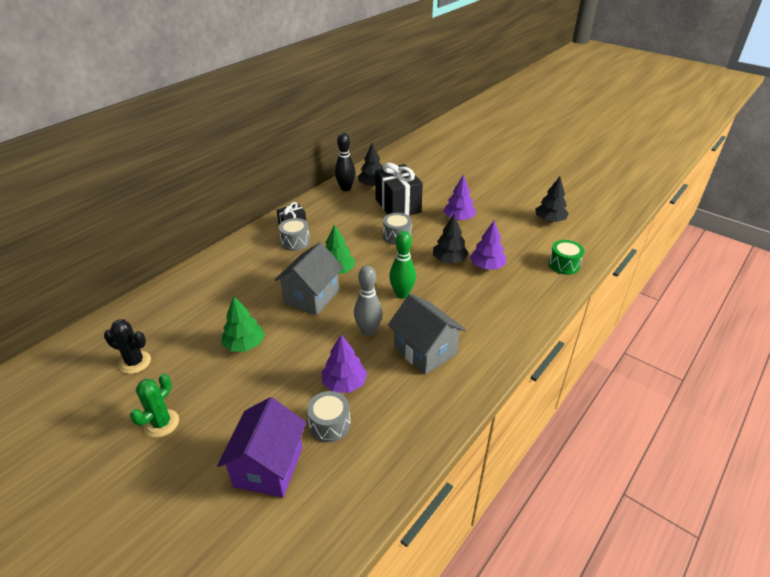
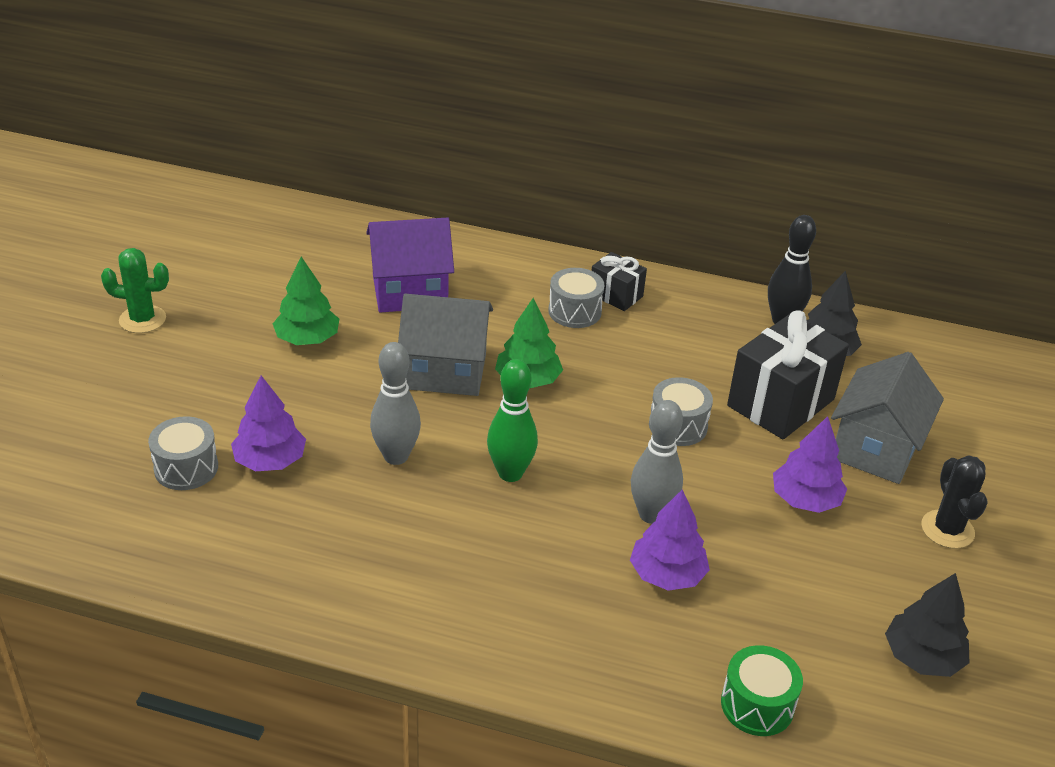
camera: 65 degrees right, 0 degrees up
(135, 362) = (235, 260): black cactus -> black cactus (947, 529)
(268, 467) = (99, 432): purple house -> purple house (410, 291)
(425, 351) = (380, 535): grey house -> grey house (875, 449)
(449, 260) = (651, 514): black tree -> grey bowling pin

